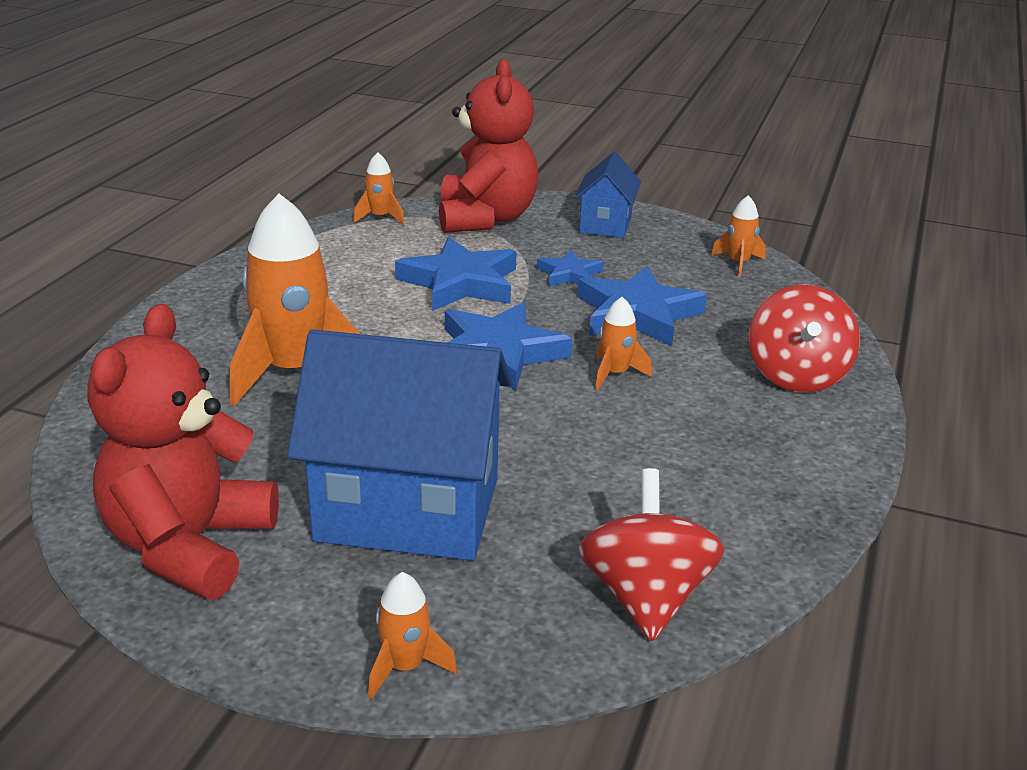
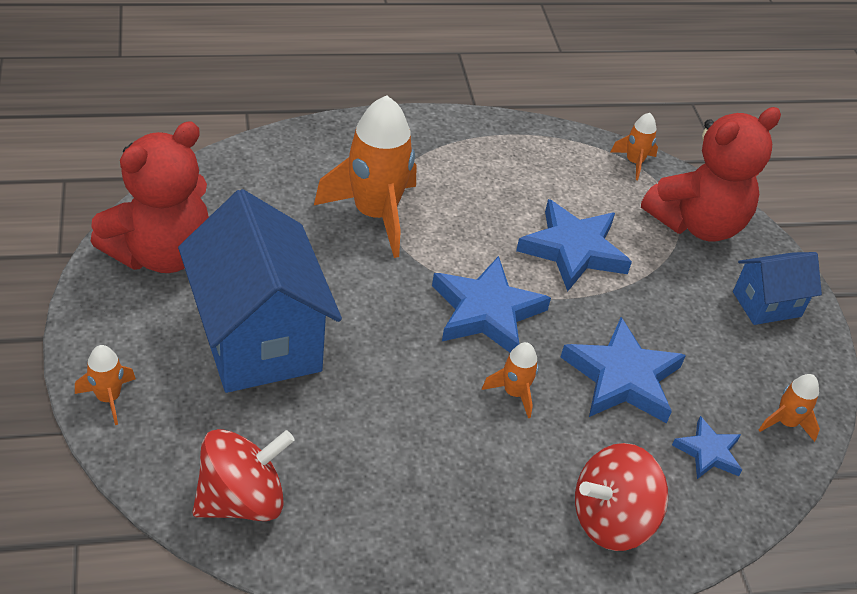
camera: 55 degrees right, 15 degrees up
(189, 546) = (161, 254): red teddy bear -> red teddy bear turned 150 degrees clockwise
(569, 274) = (650, 311): blue star -> blue star (708, 452)

